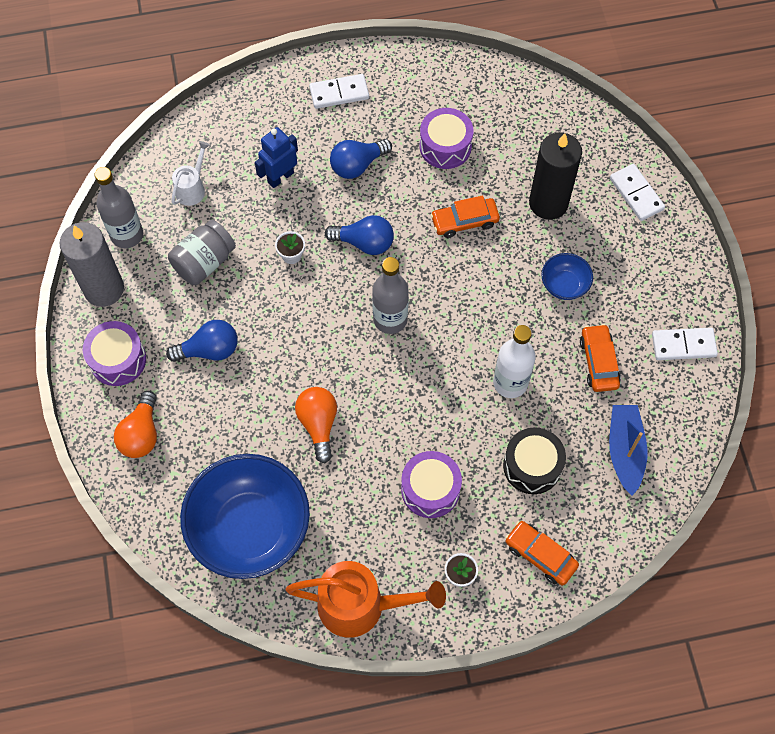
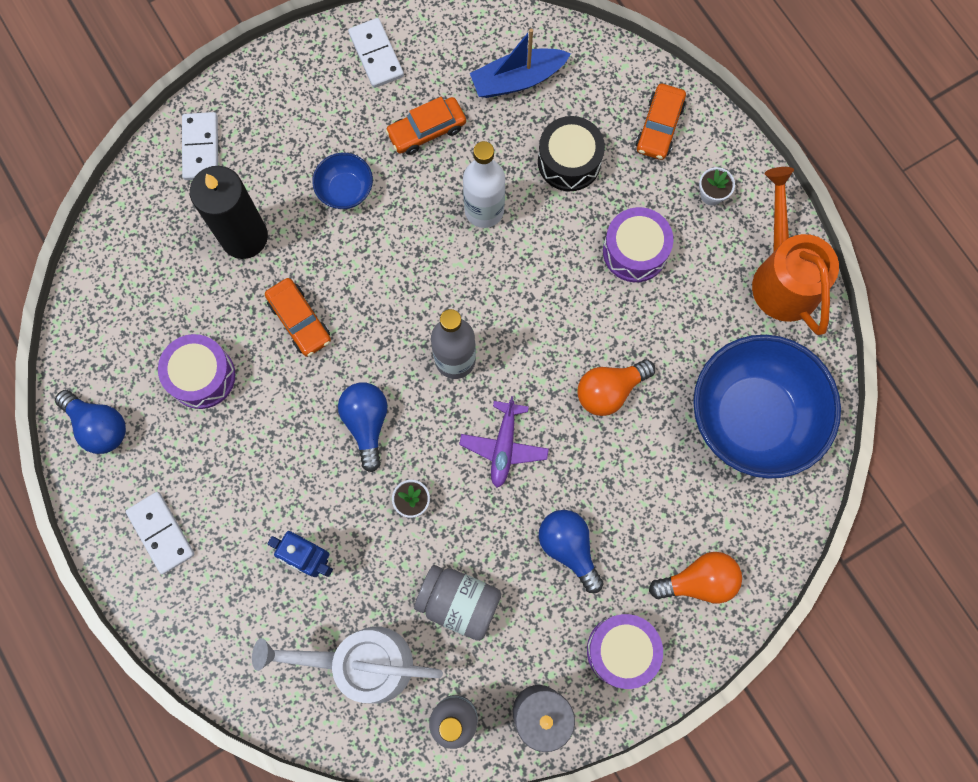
camera: 110 degrees left, 10 degrees up
(192, 188) = (361, 663): white watering can -> white watering can, size x1.90
(306, 331) = (504, 446): none -> purple plane
(357, 165) = (262, 470): blue light bulb -> blue light bulb (99, 426)
(636, 194) = (201, 148): white domino -> white domino turned 45 degrees counterclockwise

